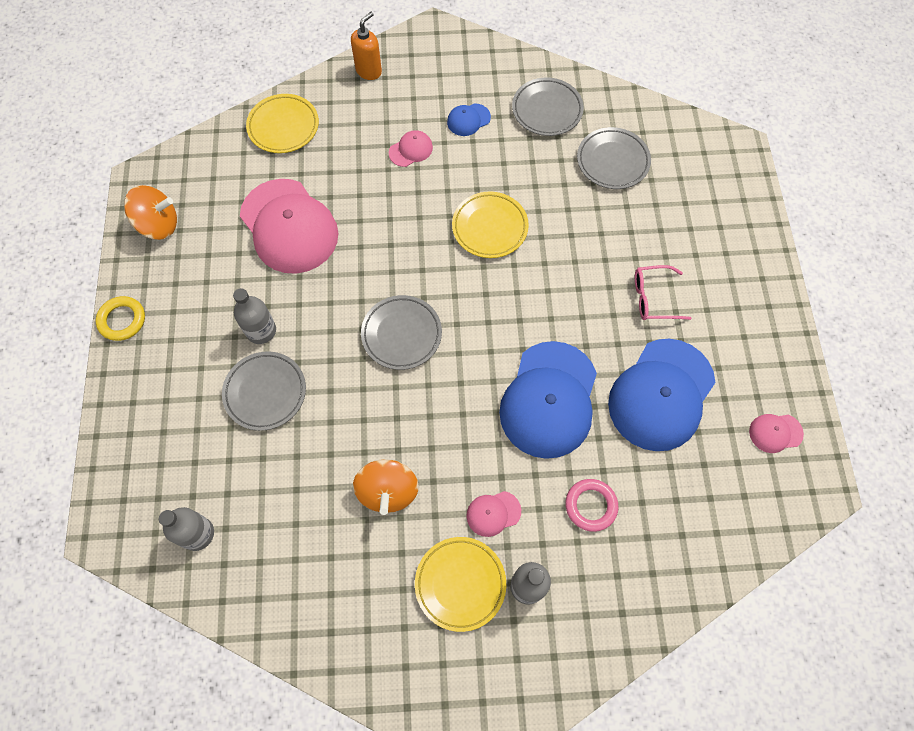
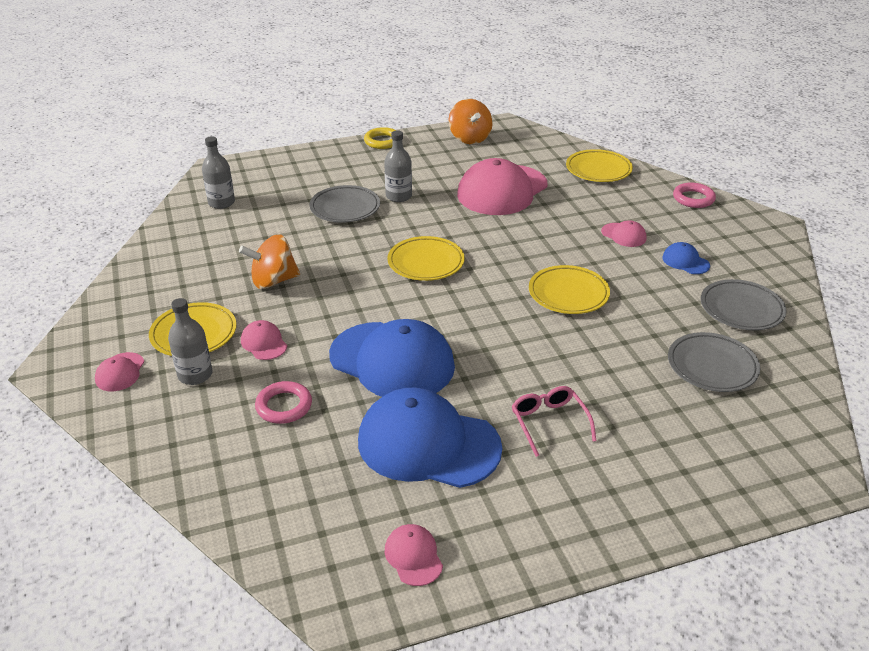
camera: 75 degrees right, 30 degrees down
(369, 71) = (693, 198): orange soap dispenser -> pink ring
(401, 334) = (426, 263): grey plate -> yellow plate
(505, 665) = (120, 372): none -> pink cap
(549, 400) = (392, 361): blue cap -> blue cap turned 150 degrees counterclockwise

